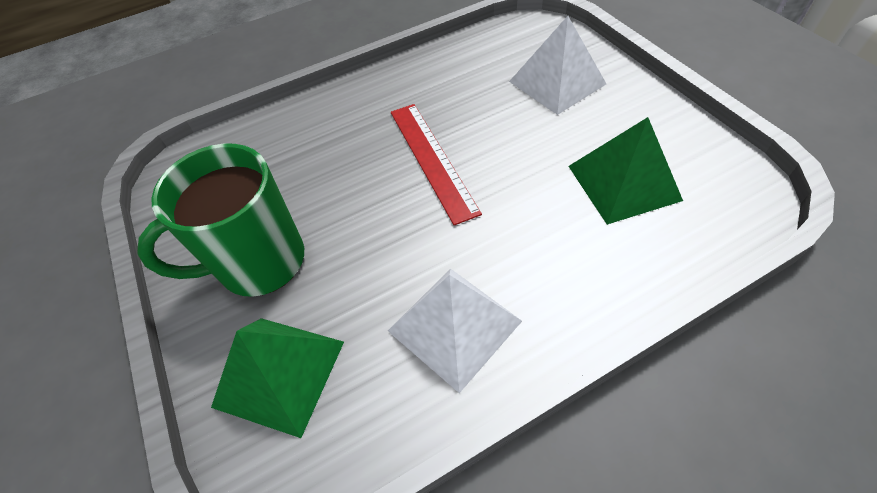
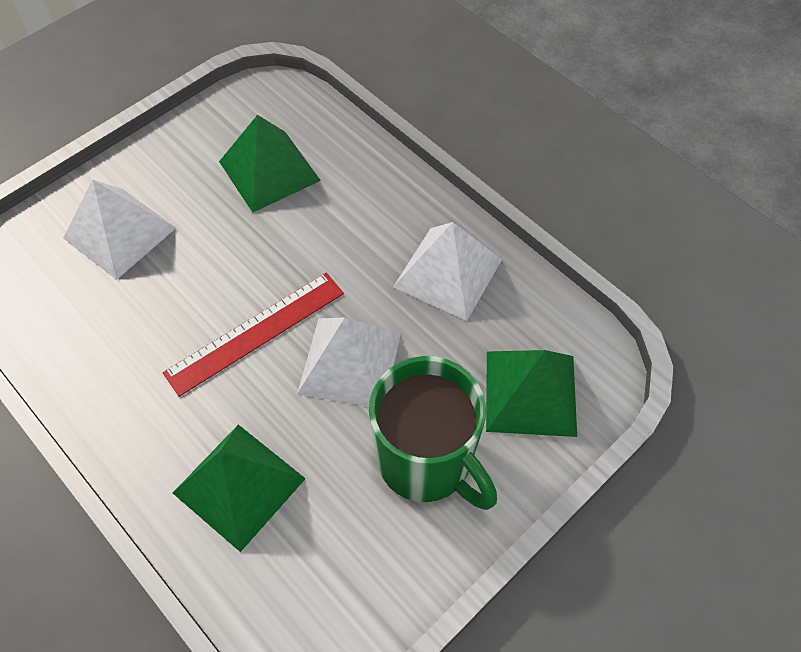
camera: 110 degrees left, 5 degrees up
(305, 142) = (239, 485): none -> green pyramid
(377, 220) = (350, 362): none -> white pyramid

